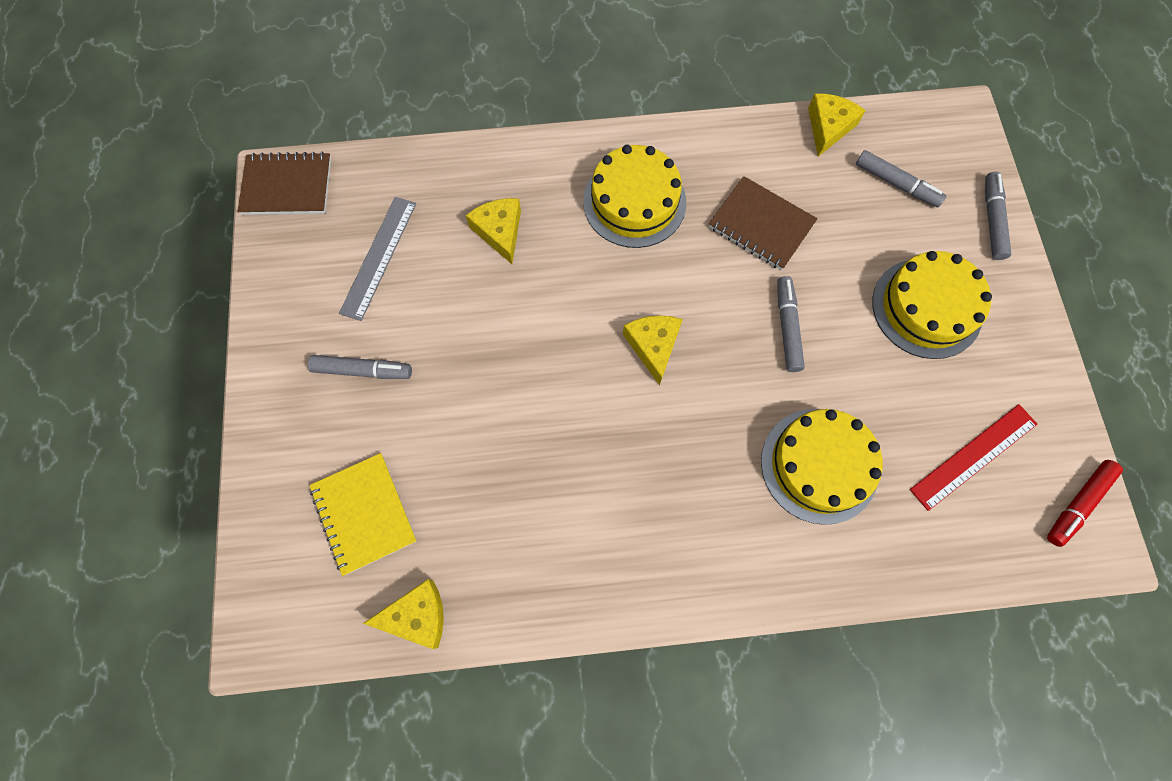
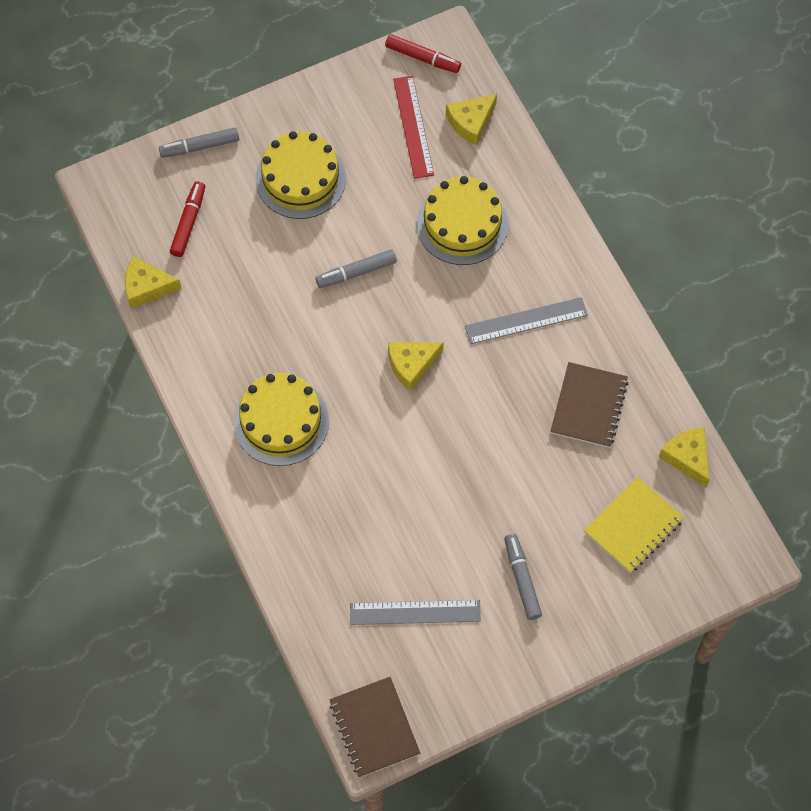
camera: 110 degrees left, 5 degrees down
(499, 231) = (352, 521): yellow cheese -> yellow cheese (471, 122)
(666, 492) = (526, 320): none -> grey ruler
(761, 225) = (268, 315): brown notebook -> brown notebook (589, 406)
(896, 183) = (188, 223): grey marker -> red marker
(973, 456) = (413, 127): red ruler -> red ruler turned 45 degrees clockwise

